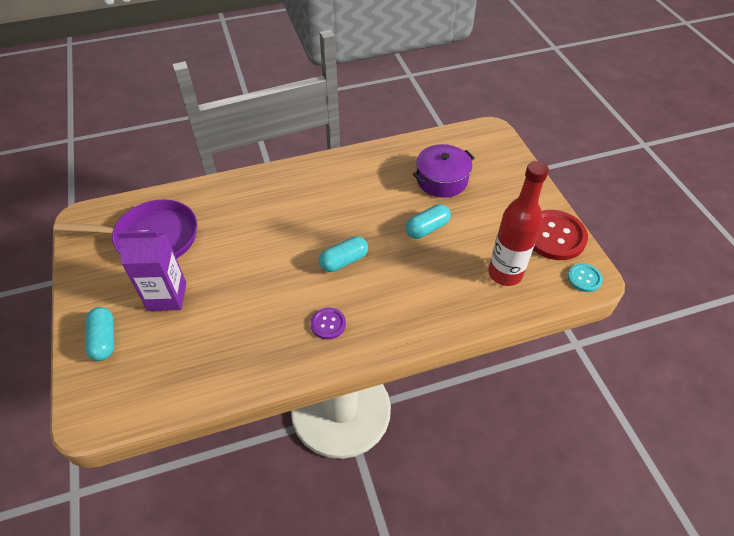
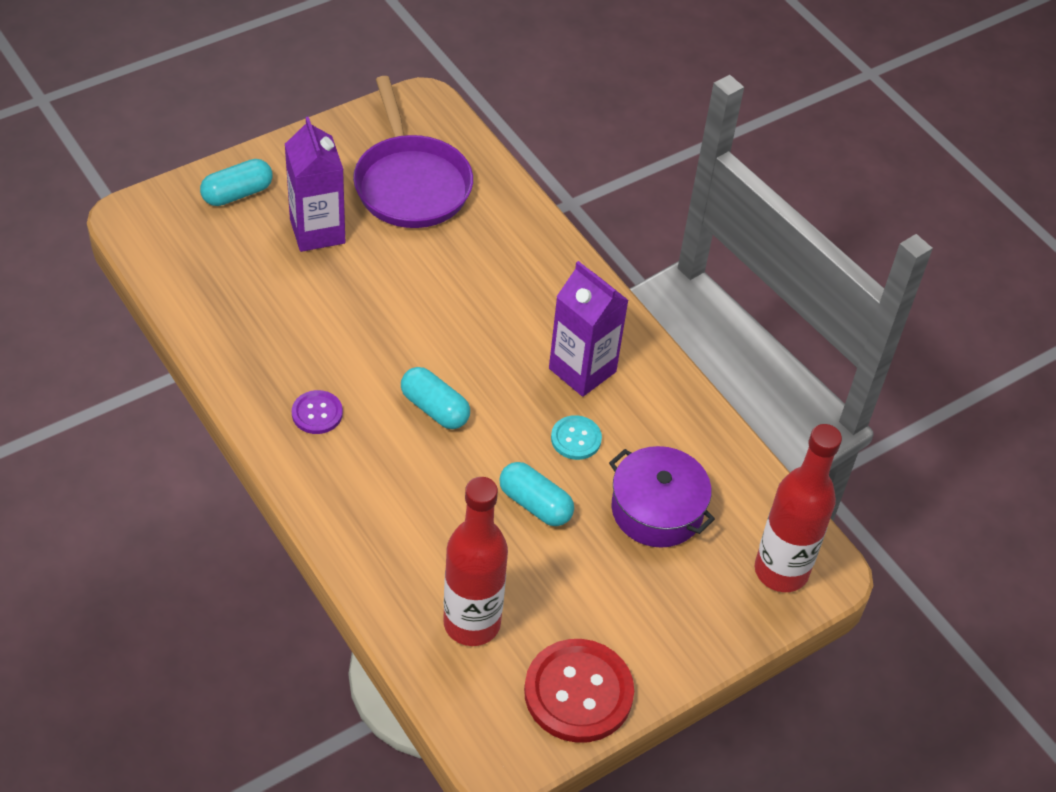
camera: 70 degrees right, 0 degrees up
(337, 189) = (582, 370): none -> purple carton
(488, 144) = (781, 571): none -> red bottle
(584, 278) = (495, 741): turquoise button -> turquoise button (576, 439)

